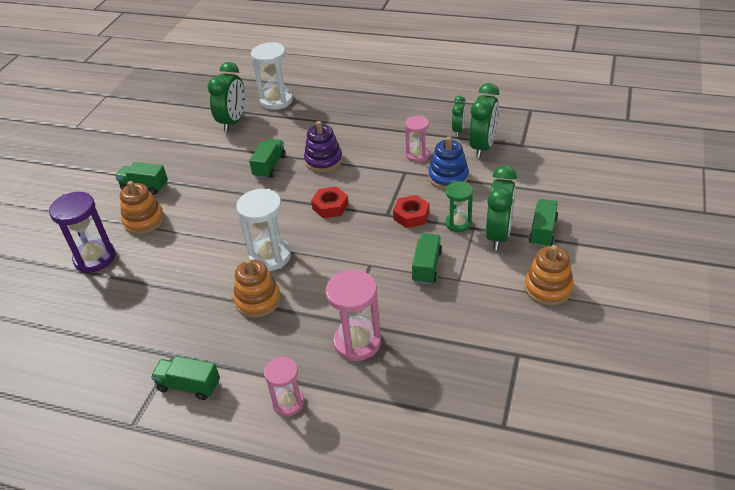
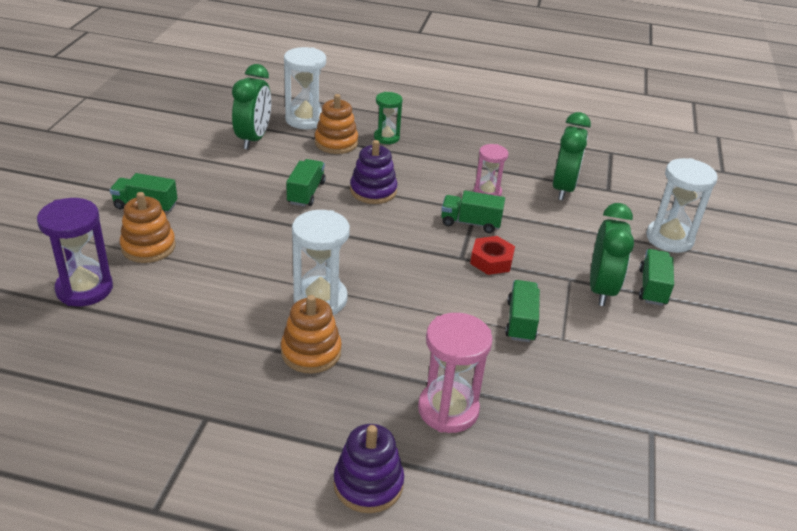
camera: 10 degrees left, 5 degrees down
(189, 386) = (230, 458): green truck -> green truck (470, 223)
(288, 402) = (368, 484): pink hourglass -> purple stacking toy
(330, 206) = (389, 244): red nut -> none
(448, 177) = (528, 220): blue stacking toy -> none
(458, 130) = (531, 168): green clock -> none
(458, 223) = (550, 273): green hourglass -> green hourglass (386, 137)
(548, 288) = (672, 353): orange stacking toy -> orange stacking toy (336, 143)
(566, 186) = (669, 239): none -> white hourglass

